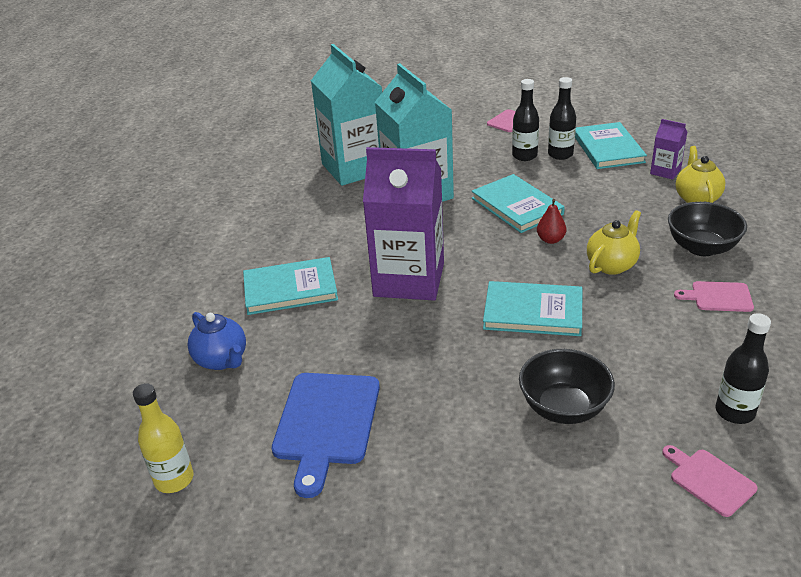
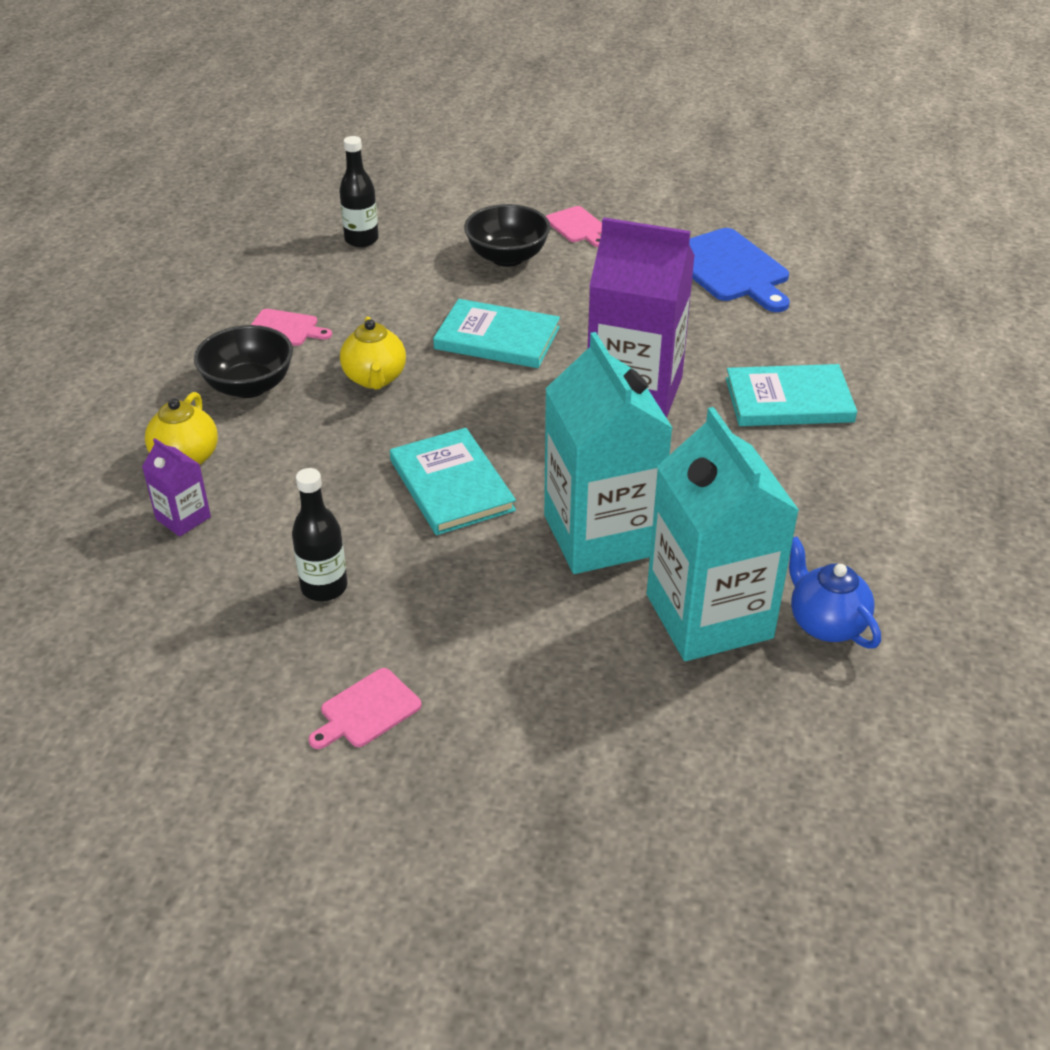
camera: 175 degrees left, 5 degrees up
(174, 479) = (859, 247): yellow bottle -> none
(222, 360) = (850, 331): blue teapot -> blue teapot (825, 623)
(326, 423) = (729, 269): blue cutting board -> blue cutting board turned 135 degrees clockwise
(524, 156) = (388, 595): black bottle -> none
(550, 240) = (431, 423): red pear -> none
(608, 148) = (233, 588): turquoise book -> none
(612, 265) = (375, 379): yellow teapot -> yellow teapot turned 60 degrees counterclockwise
(709, 480) = (419, 206): pink cutting board -> pink cutting board (577, 226)

